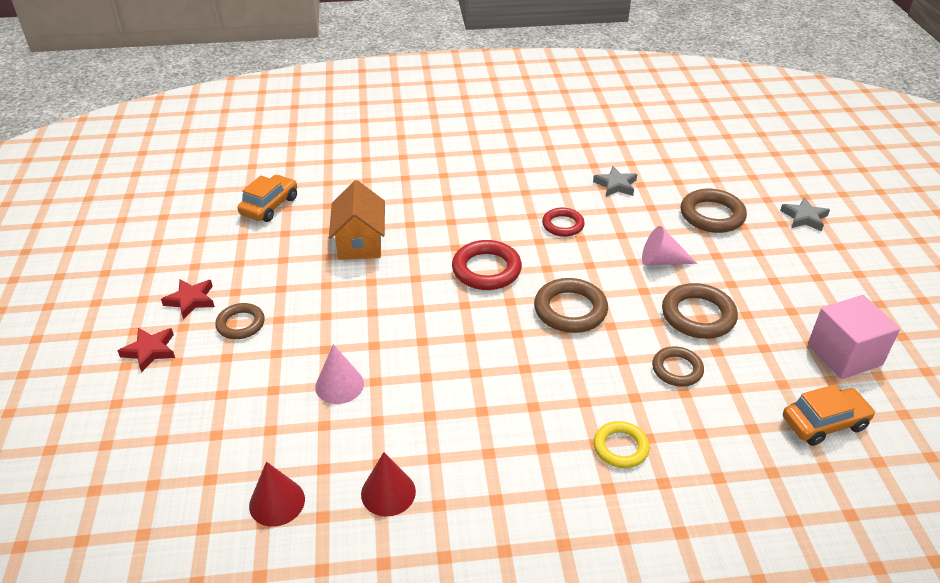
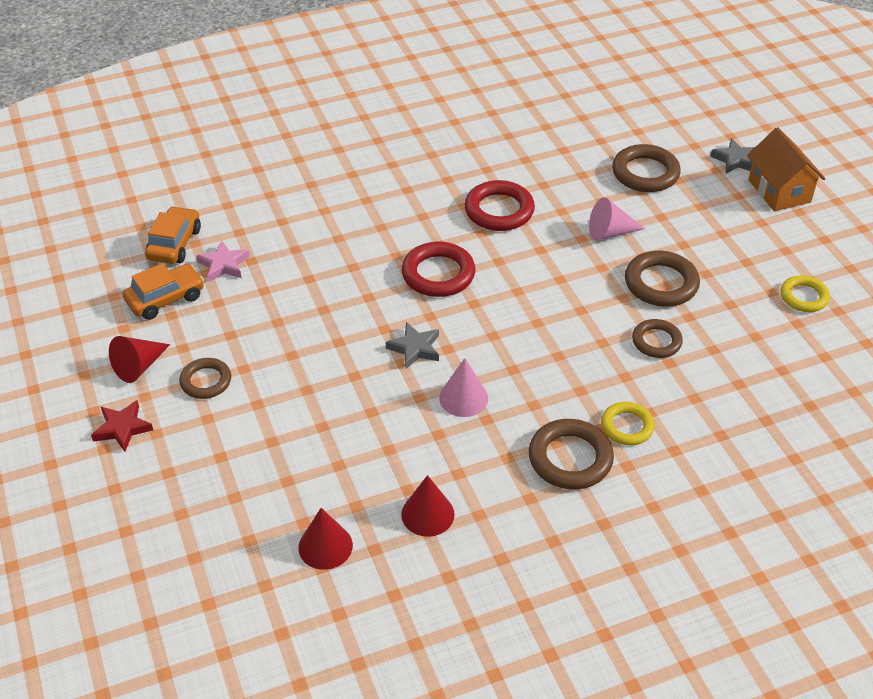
camera: 15 degrees left, 5 degrees up
(191, 300) = (139, 366): red star -> red cone
(302, 229) = (224, 265): none -> pink star
(339, 385) = (337, 423): pink cone -> pink cone (463, 398)
(360, 243) = (293, 268): orange house -> orange house (779, 191)
(563, 225) = (499, 210): red ring -> red ring, size x1.55
(570, 310) = (537, 301): brown ring -> brown ring (570, 458)
(616, 185) = (539, 155): grey star -> grey star (415, 348)
(824, 423) = (800, 366): orange car -> orange car (165, 299)
(844, 355) = (804, 297): pink cube -> yellow ring

